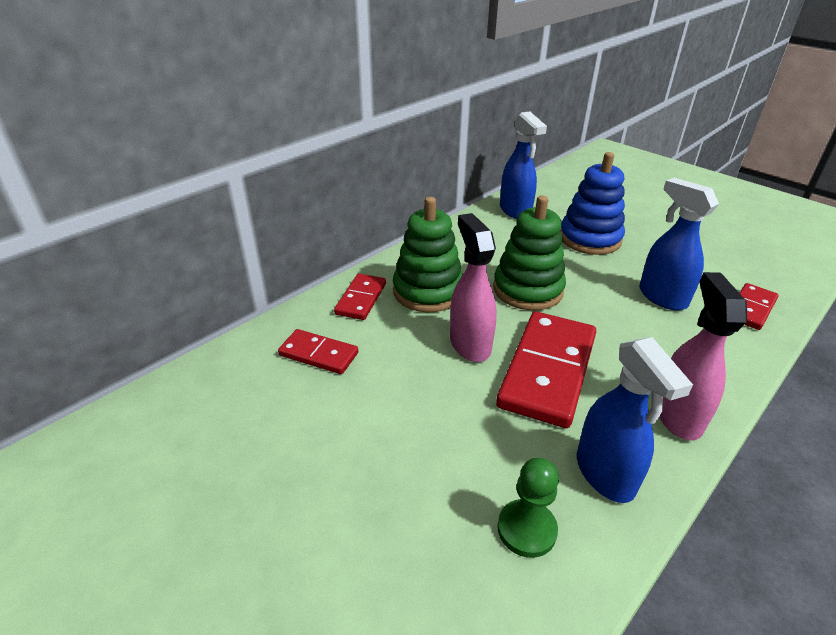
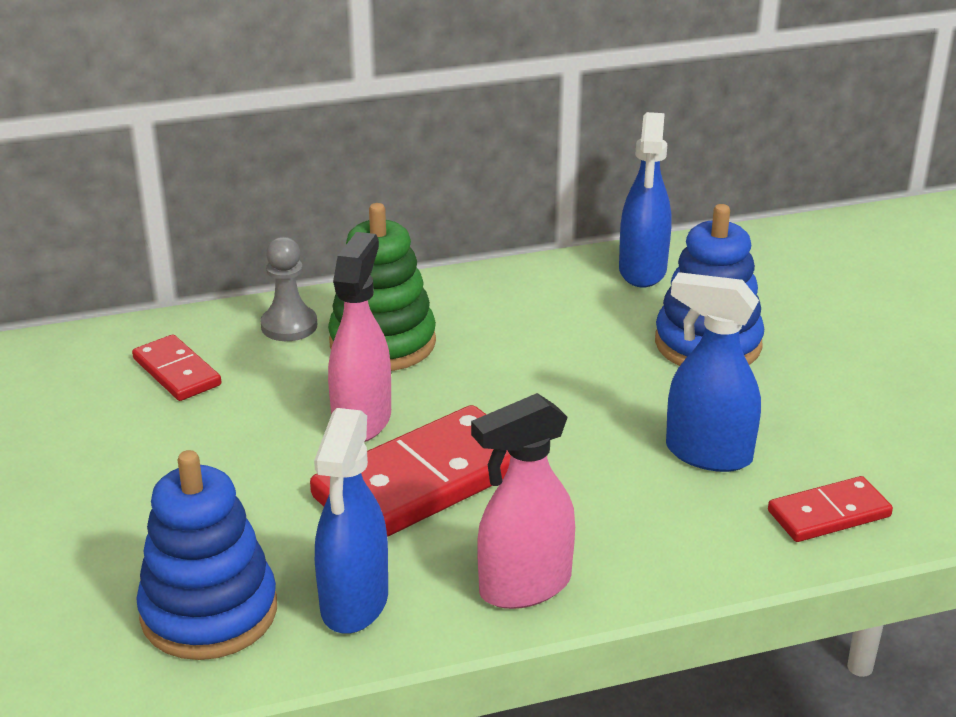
camera: 30 degrees right, 5 degrees down
(361, 299) = (289, 326): red domino -> grey pawn
(526, 529) = (209, 612): green pawn -> blue stacking toy
(528, 289) = (520, 382): green stacking toy -> none
(662, 297) = (707, 454): blue spray bottle -> blue spray bottle turned 60 degrees counterclockwise
(677, 415) = (524, 586): pink spray bottle -> pink spray bottle turned 150 degrees counterclockwise

